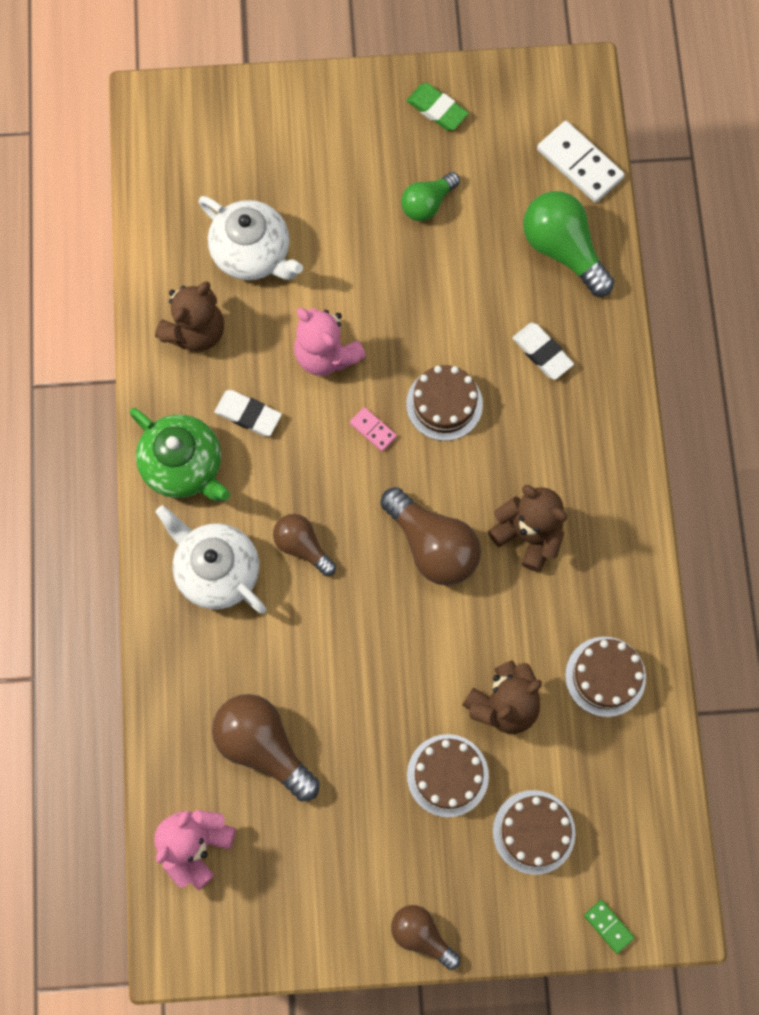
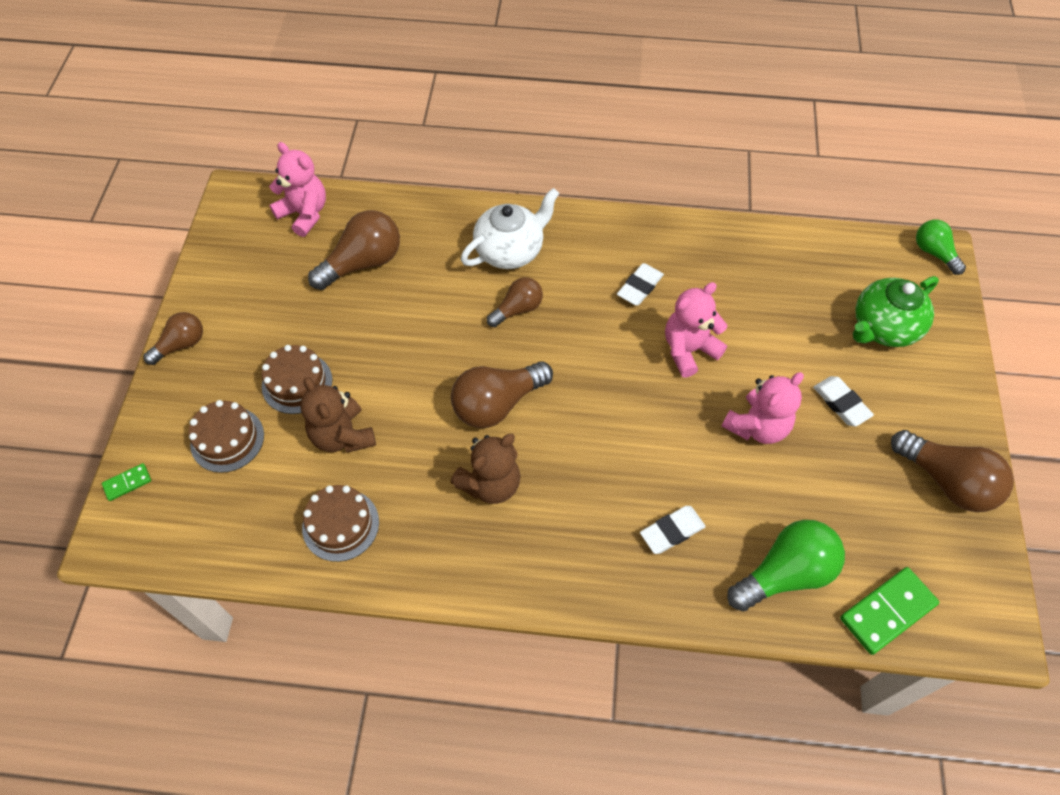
camera: 100 degrees right, 15 degrees down
(184, 466) = (601, 240): green teapot -> green teapot (883, 328)
(196, 331) = (719, 260): brown teddy bear -> none
(253, 253) = (790, 309): white teapot -> none
(366, 202) = (841, 403): none -> white eraser
(373, 430) = (612, 375): pink domino -> none
(409, 281) = (757, 426): none -> pink teddy bear
(427, 203) = (839, 455): green light bulb -> green light bulb (934, 253)
(437, 109) = (947, 481): green eraser -> brown light bulb
(444, 404) = (629, 435): brown cake -> none
(580, 164) = (887, 612): white domino -> green domino

